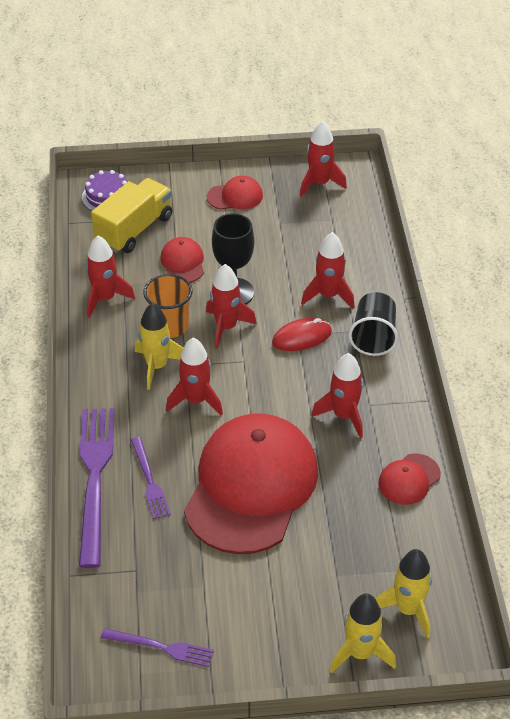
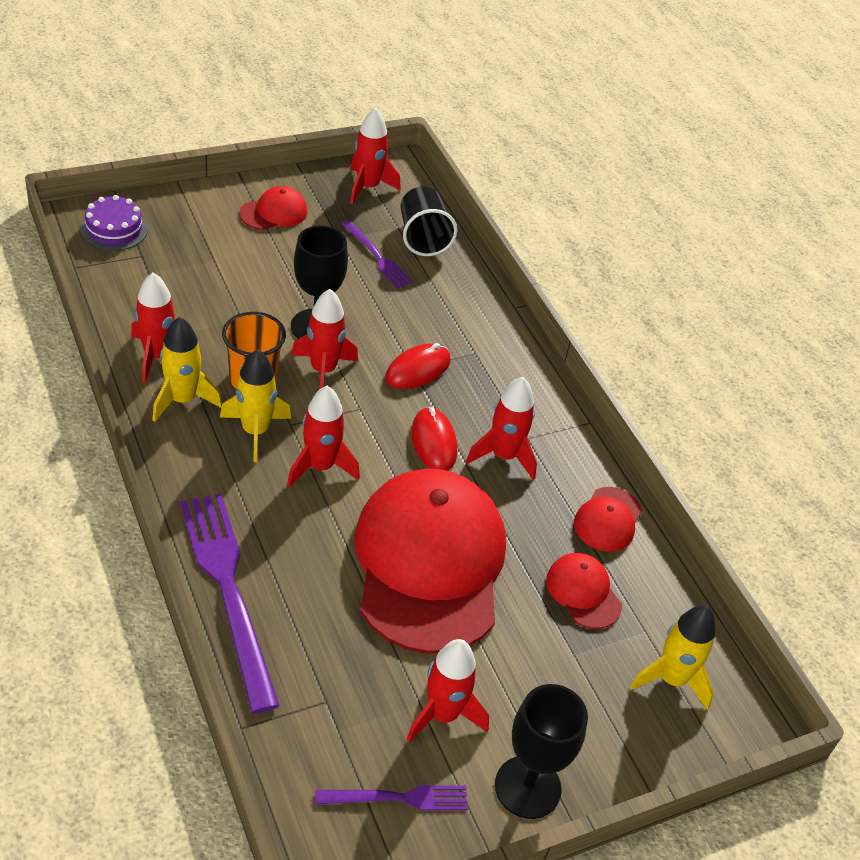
camera: 25 degrees left, 0 degrees up
(134, 230) = (163, 266): yellow truck -> none
(149, 481) = (300, 579): purple fork -> purple fork (377, 257)
(183, 263) = (240, 299): red cap -> red cap (583, 592)
(260, 661) = (527, 787): none -> black goblet
(291, 396) = (433, 442): none -> red mouse
(328, 295) = (429, 315): red rocket -> red rocket (443, 714)
(360, 653) = (640, 747): yellow rocket -> yellow rocket (182, 400)
(373, 337) = (500, 357): black cup -> black cup (423, 238)

